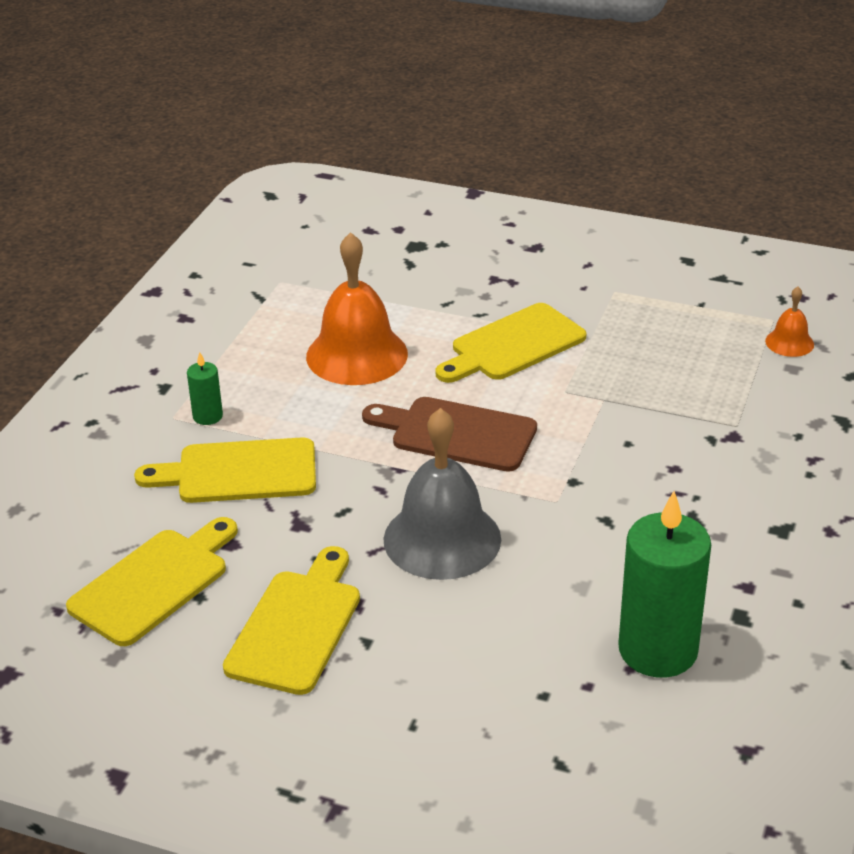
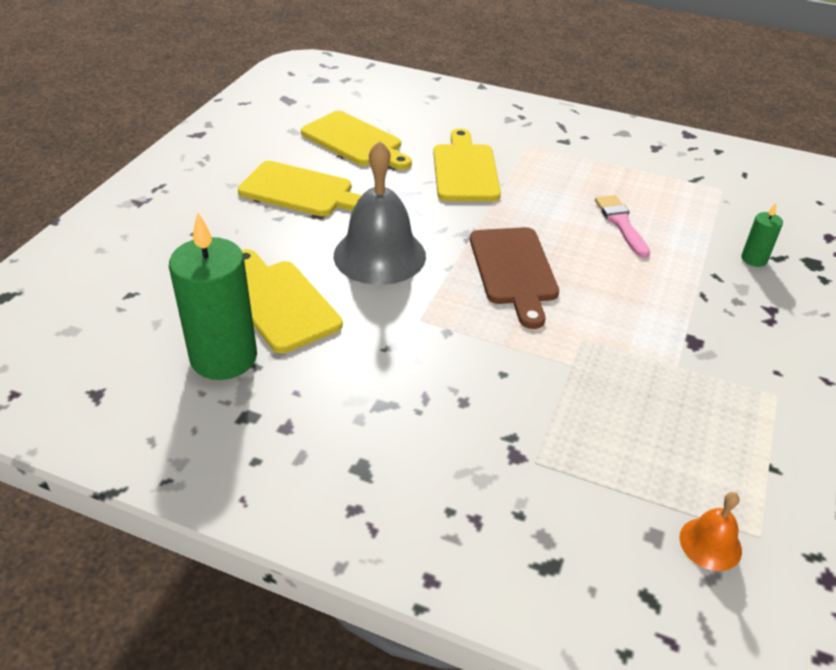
camera: 90 degrees right, 5 degrees up
(207, 416) = (530, 157): green candle -> green candle (754, 259)
(357, 355) = (621, 223): orange bell -> pink brush
(457, 433) = (513, 270): brown cutting board -> brown cutting board turned 150 degrees clockwise
(513, 345) = (654, 312): yellow cutting board -> yellow cutting board (280, 302)

